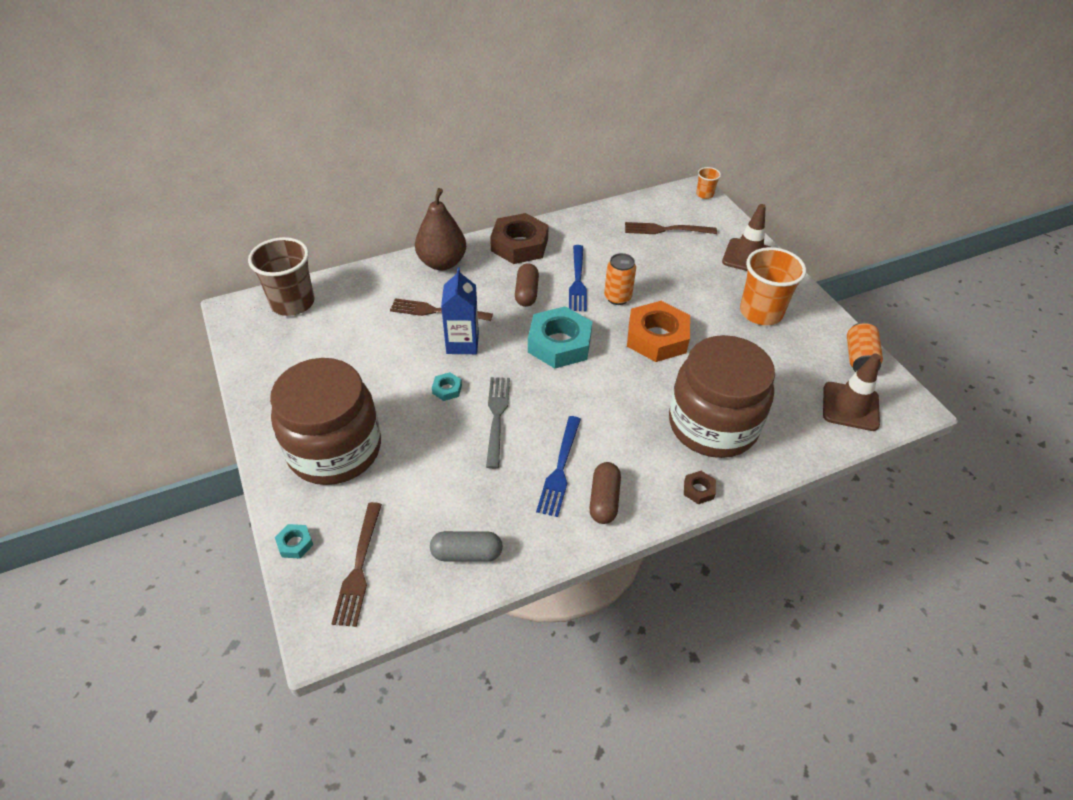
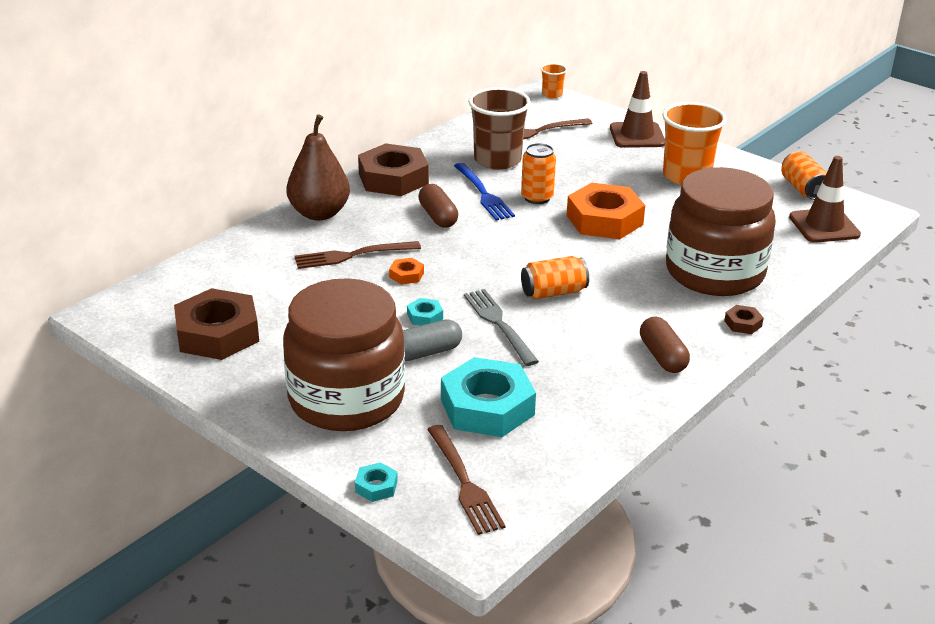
camera: 25 degrees left, 15 degrees down
(292, 303) = (172, 290): brown cup -> brown cup (497, 160)
(293, 354) = (218, 334): none -> brown nut
(462, 343) = (406, 275): blue carton -> orange nut
(467, 553) = (566, 437): grey capsule -> grey capsule (426, 352)
(559, 344) = (510, 249): turquoise nut -> turquoise nut (487, 407)
(560, 469) = (600, 346): blue fork -> none
(562, 399) = (553, 292): none -> orange can

